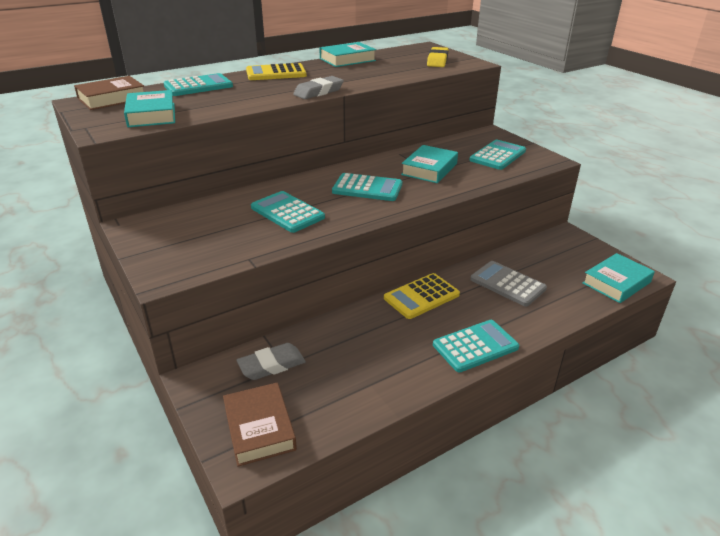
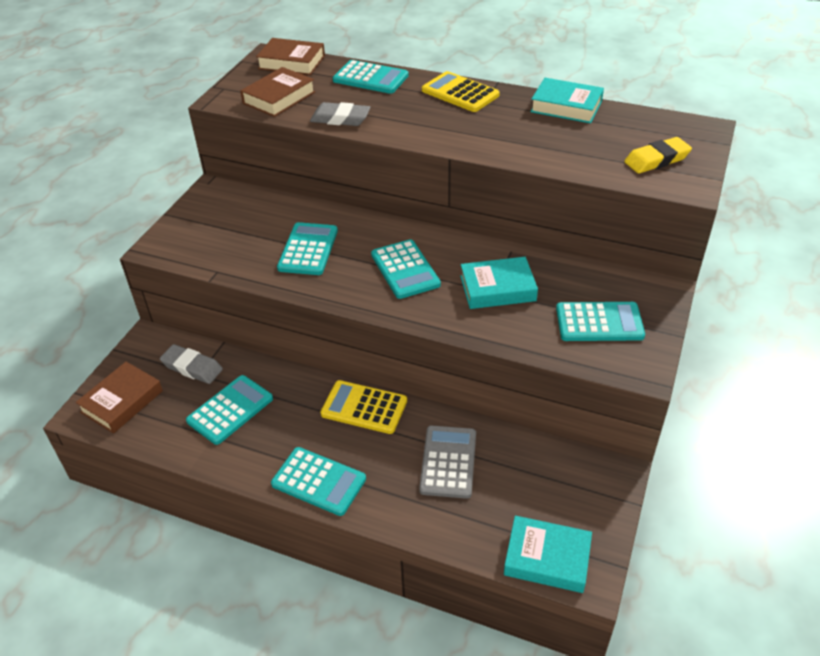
camera: 55 degrees right, 10 degrees up
(151, 115) = (279, 97): turquoise book -> brown book
(319, 92) = (439, 140): grey eraser -> grey eraser (340, 119)
(350, 362) = (230, 410): none -> turquoise calculator

